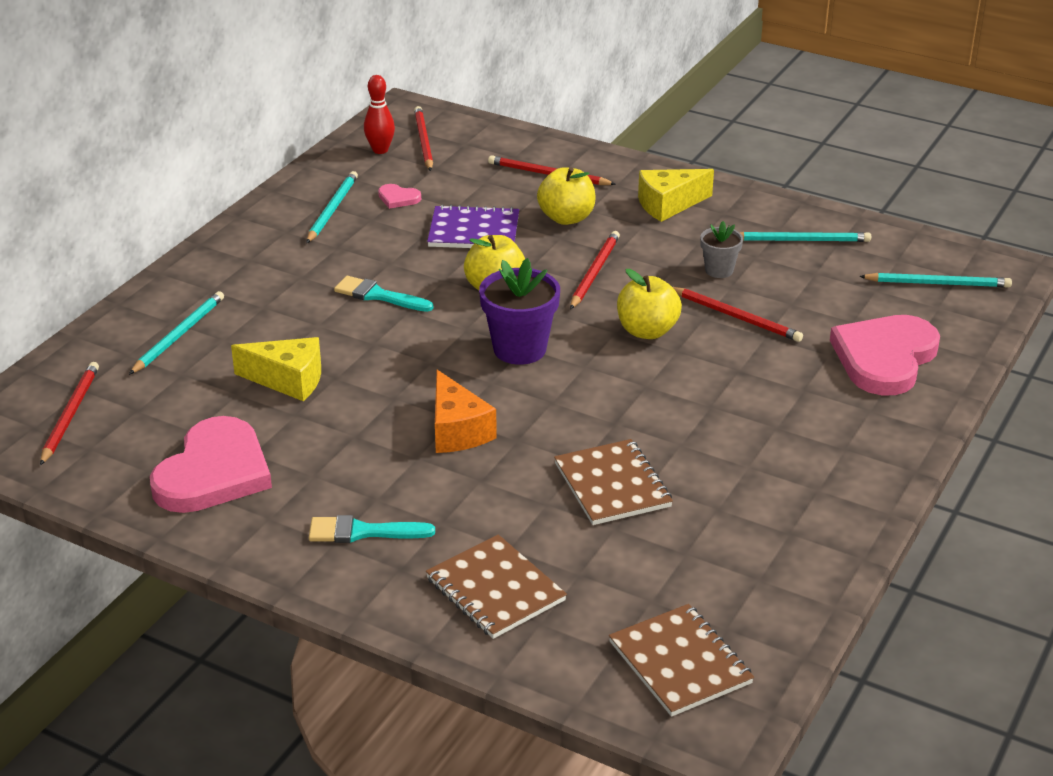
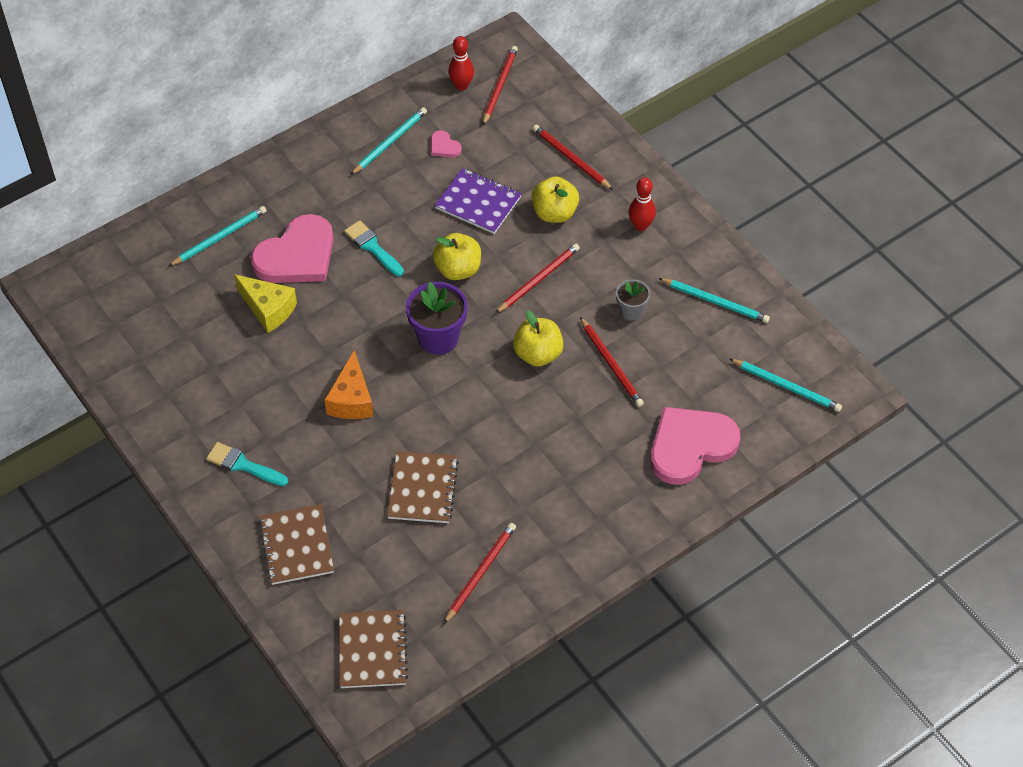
camera: 25 degrees right, 20 degrees up
(70, 415) = (116, 288): red pencil -> red pencil (480, 572)
(214, 472) = (179, 376): pink heart -> pink heart (297, 255)
(668, 205) = (640, 226): yellow cheese -> red bowling pin

